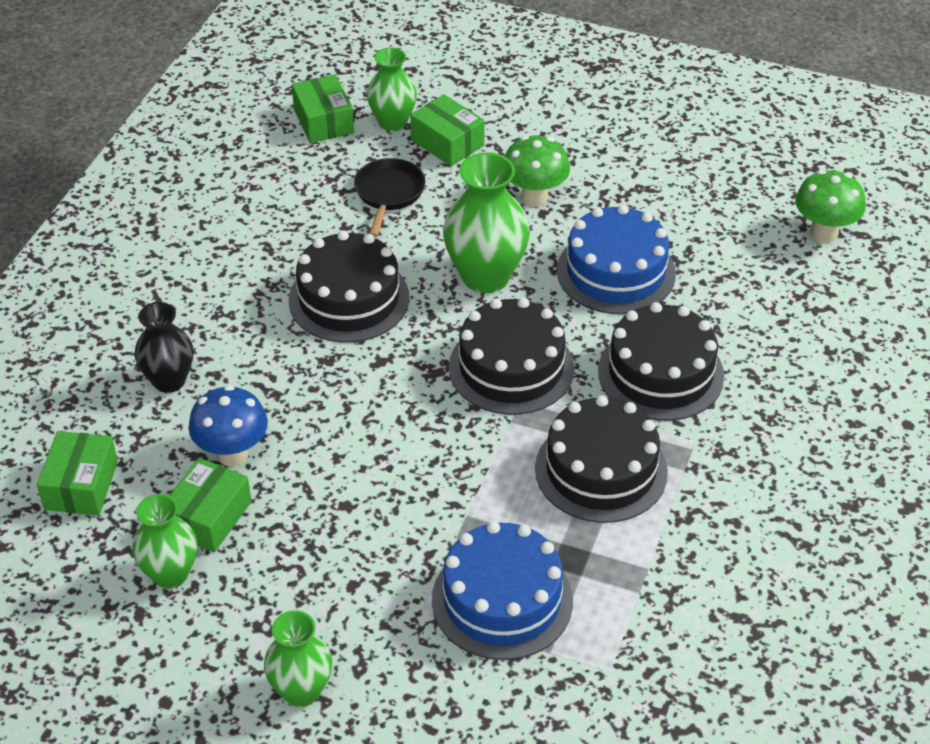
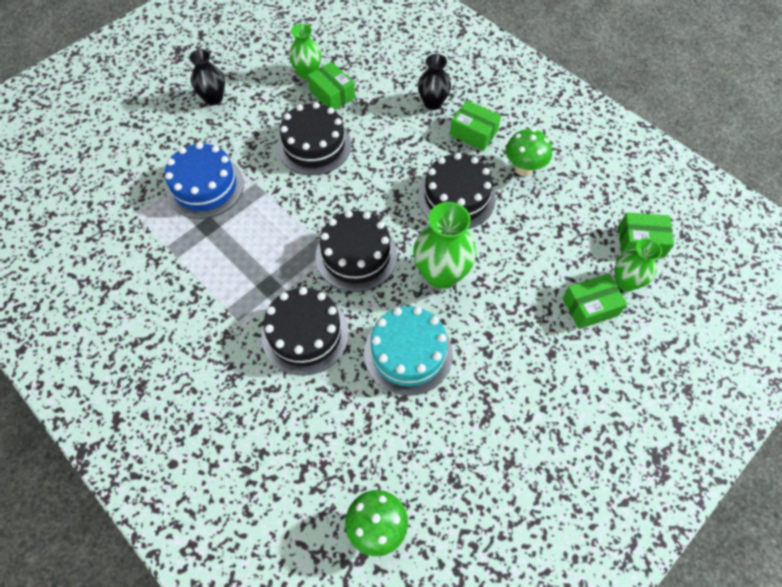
camera: 115 degrees right, 15 degrees up
(81, 485) = (381, 56): green box -> green box (473, 133)
(232, 454) = (367, 113): blue mushroom -> none
(301, 690) = (213, 98): green vase -> black vase
(389, 194) = (546, 251): black pan -> none
(534, 197) = (507, 337): green mushroom -> green mushroom (523, 169)
(601, 470) = (254, 266): black cake -> black cake (314, 145)
(616, 272) = (408, 353): blue cake -> turquoise cake

